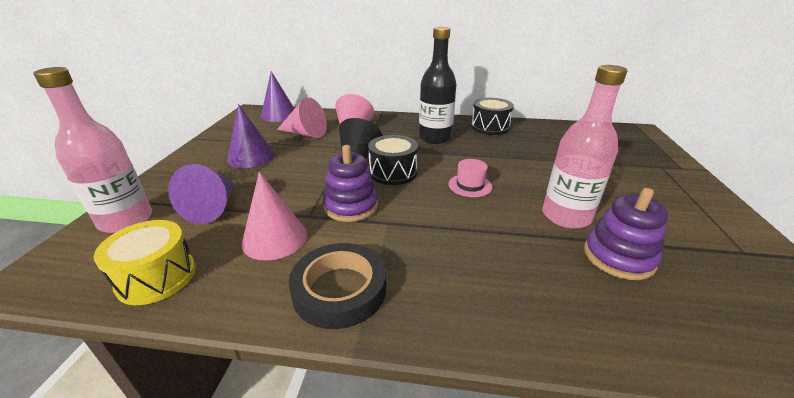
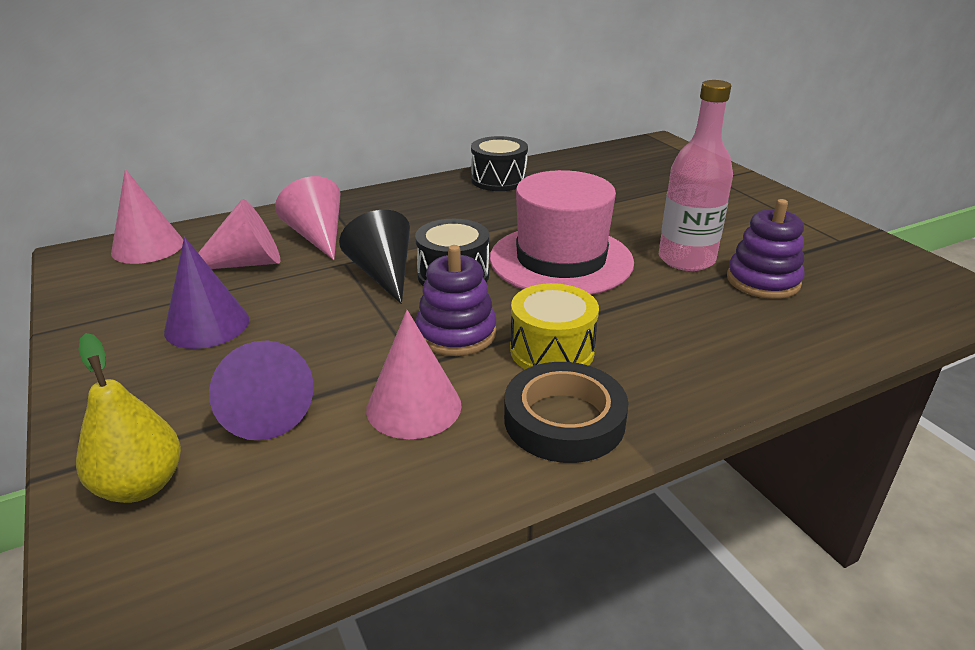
camera: 35 degrees left, 0 degrees up
(126, 220) = (140, 485): pink bottle -> yellow pear
(157, 277) = (323, 516): yellow drum -> yellow drum (552, 350)
(279, 115) = (148, 247): purple cone -> pink cone
(435, 138) = (448, 214): black bottle -> none
(470, 185) = (561, 260): pink hat -> pink hat, size x2.43

